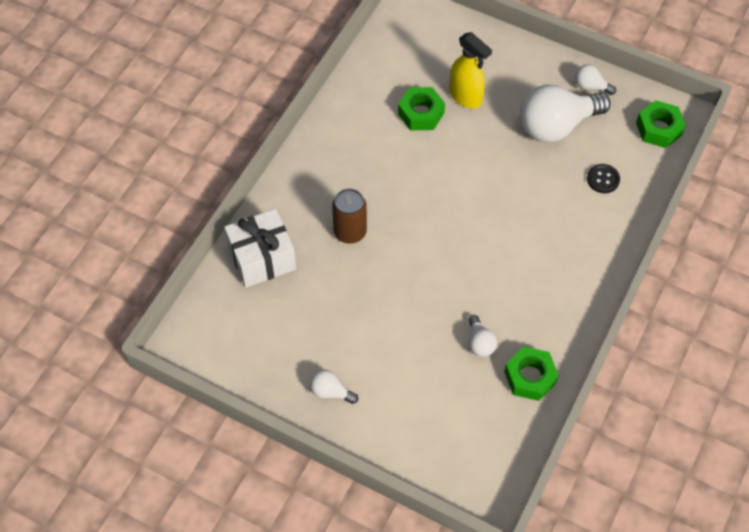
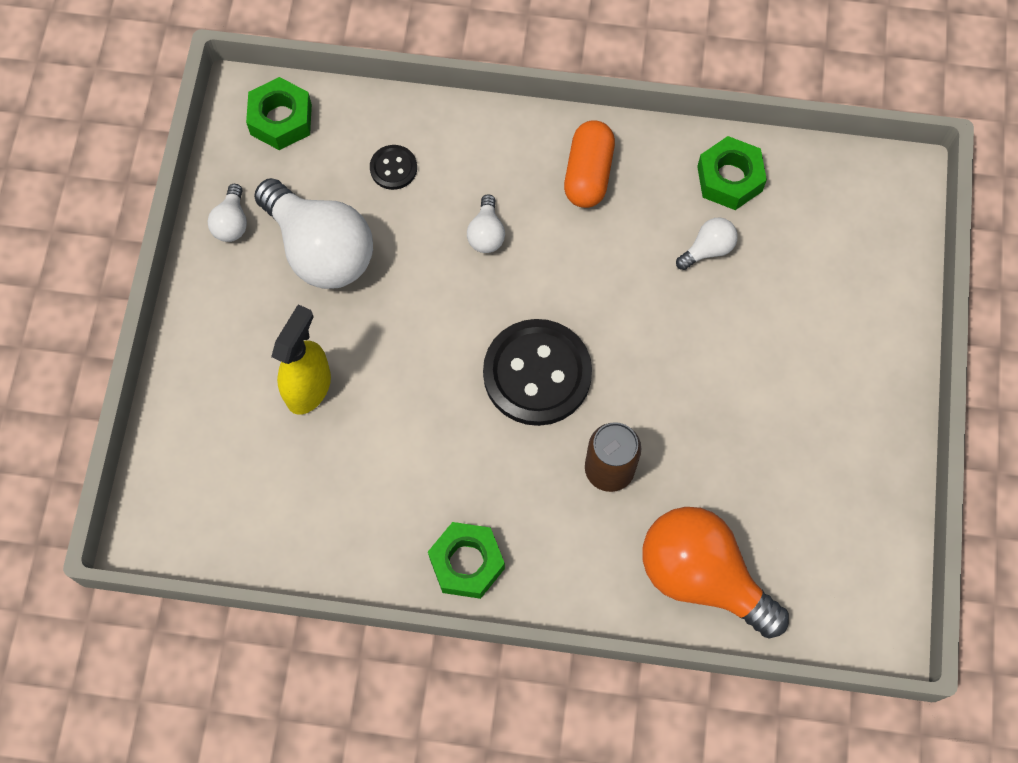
camera: 110 degrees left, 10 degrees up
(262, 258) = (702, 576): white gift -> orange light bulb
(330, 391) = (858, 406): white light bulb -> white light bulb (486, 234)
(421, 113) = (362, 442): green nut -> green nut (467, 563)
(428, 214) = (537, 374): none -> black button
(562, 290) = (588, 174): none -> orange capsule

